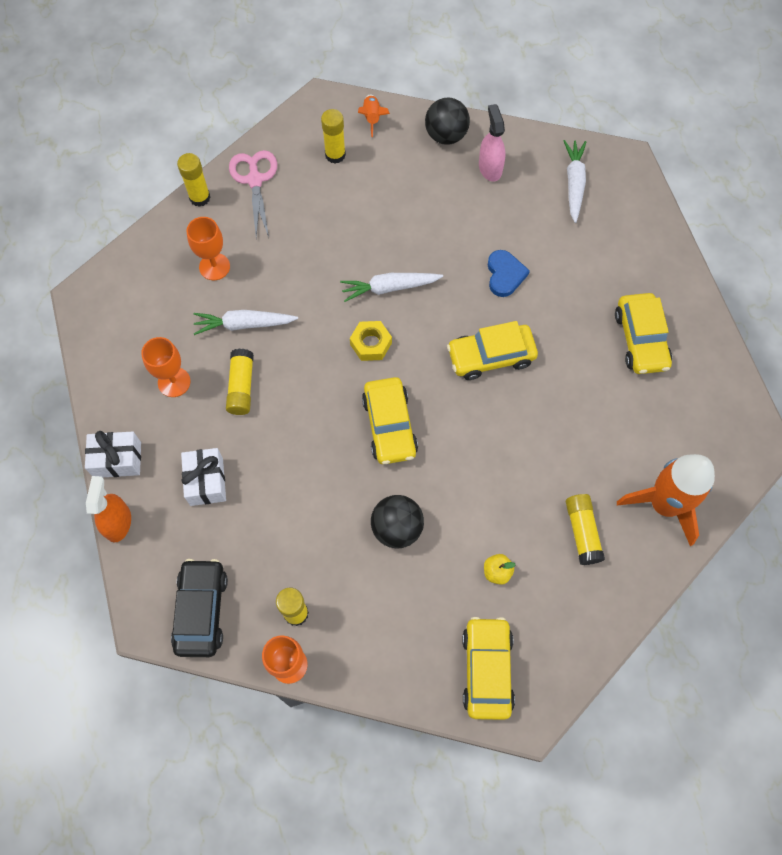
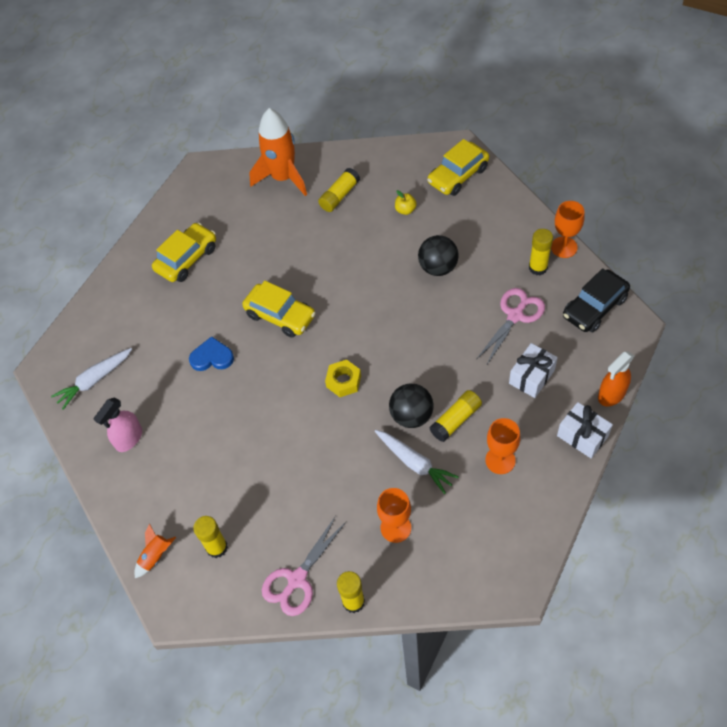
camera: 130 degrees left, 10 degrees down
(273, 535) = (515, 316): none -> pink scissors
(389, 288) = (292, 409): white carrot -> none
(389, 426) = (384, 323): yellow car -> none
(446, 135) = (125, 491): black ball -> black ball (411, 416)
(505, 275) = (212, 357): blue heart -> blue heart turned 45 degrees clockwise

